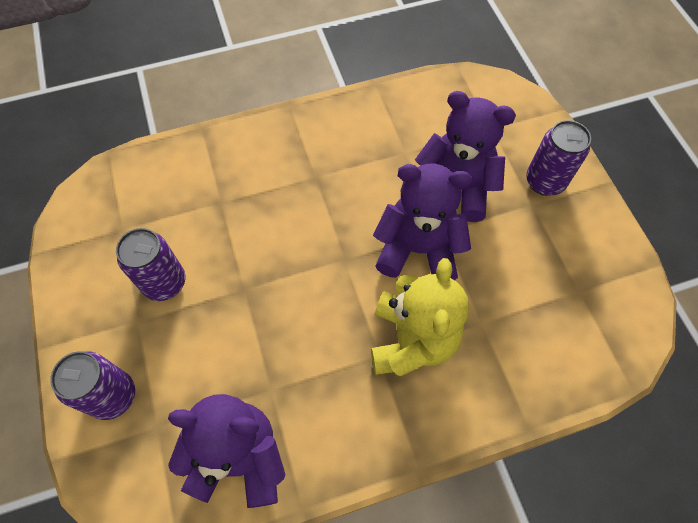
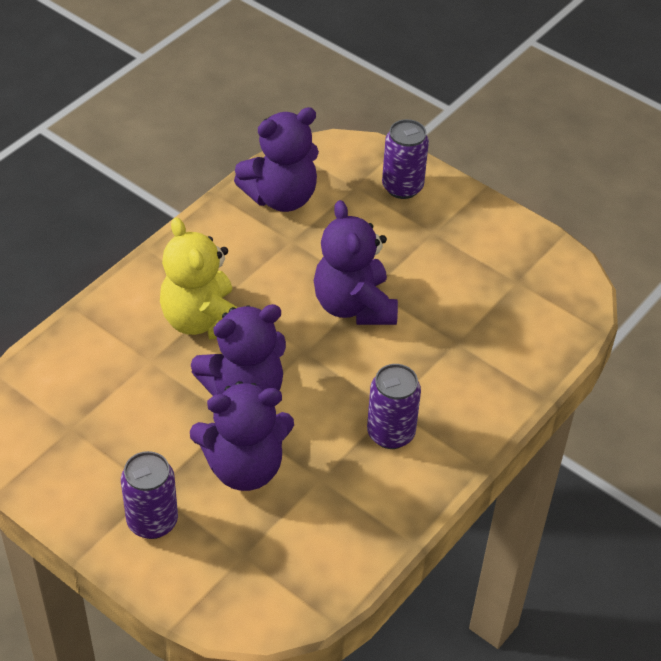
camera: 145 degrees right, 15 degrees down
(164, 283) = (439, 264): purple can -> purple can (390, 433)
(271, 281) = (354, 306): none -> purple teddy bear

